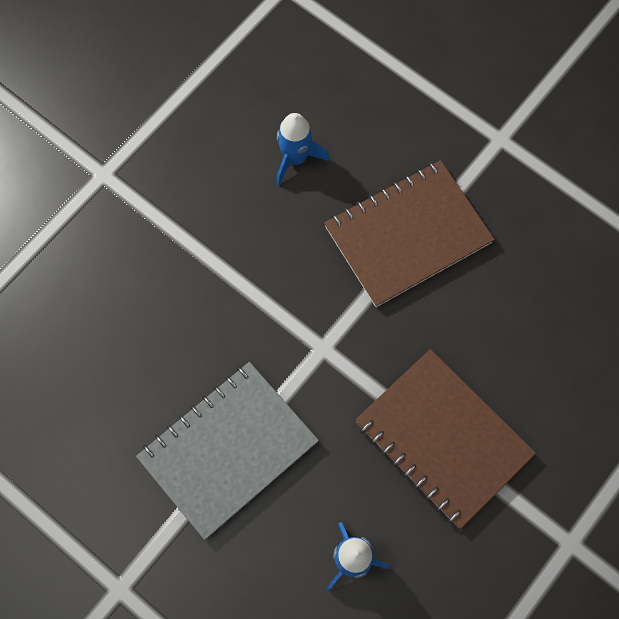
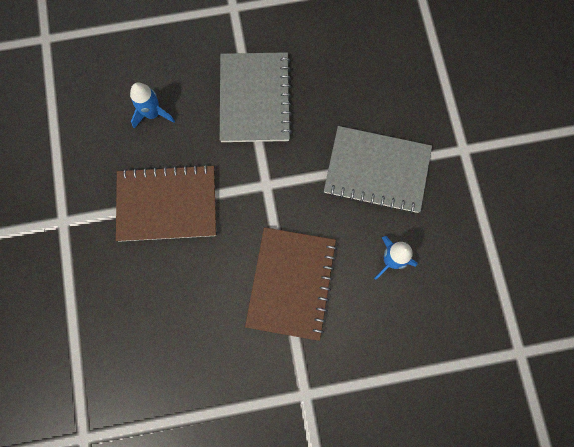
camera: 130 degrees right, 5 degrees up
(205, 244) = (376, 171): none -> grey notebook

